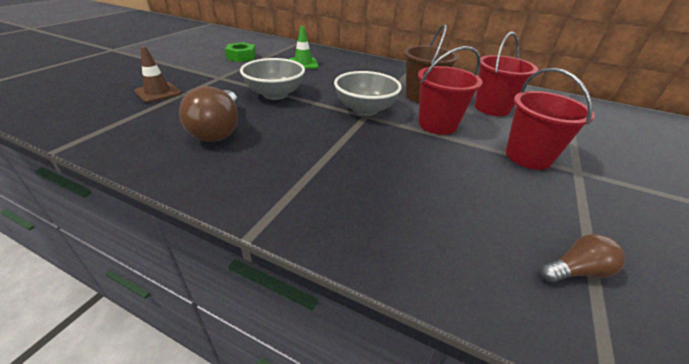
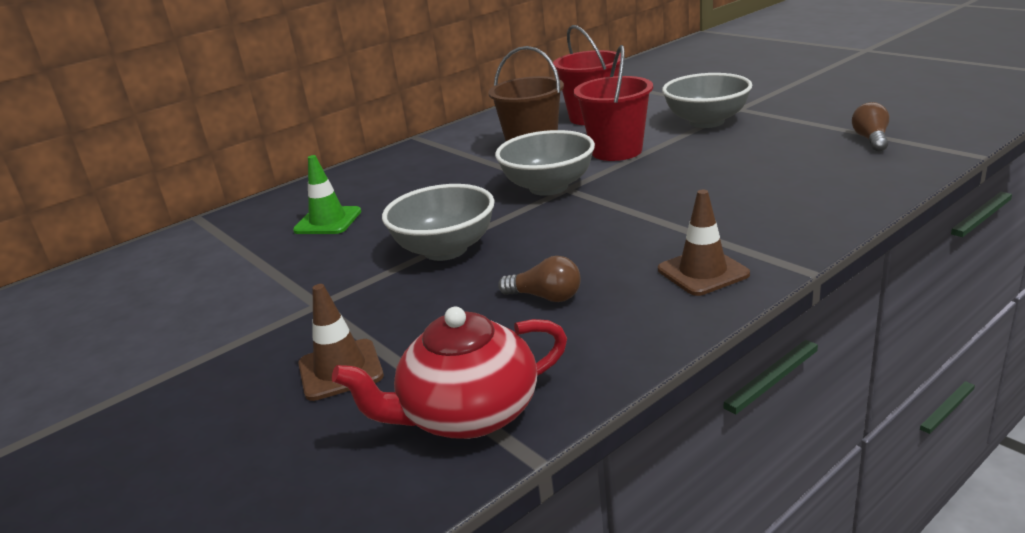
camera: 60 degrees left, 10 degrees down
(105, 127) = (467, 414): none -> red teapot
(219, 129) = (545, 297): brown light bulb -> brown light bulb, size x0.53
(241, 57) = (221, 282): green nut -> none
(248, 182) = (703, 272): none -> brown traffic cone
(528, 157) = (706, 122): red bucket -> grey bowl

